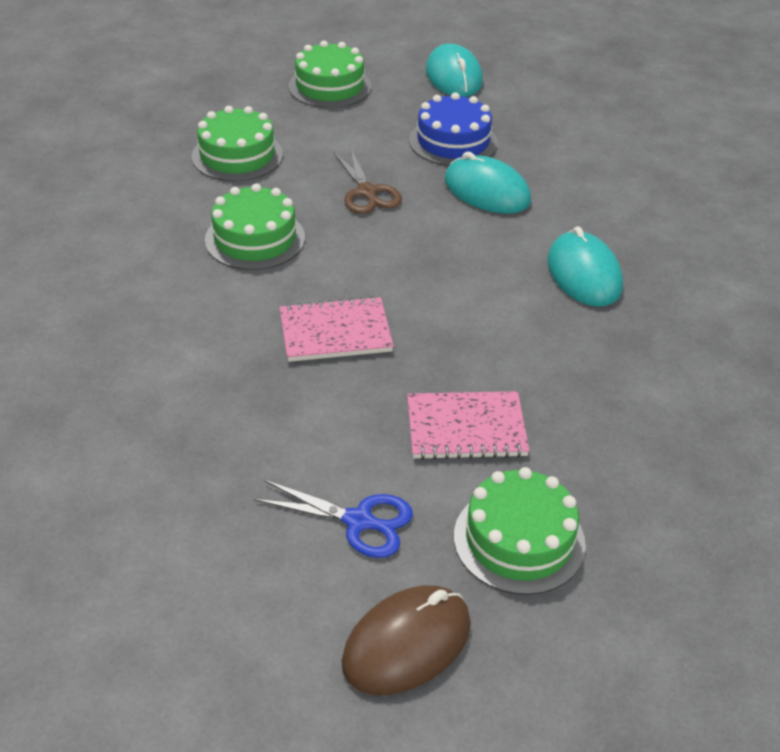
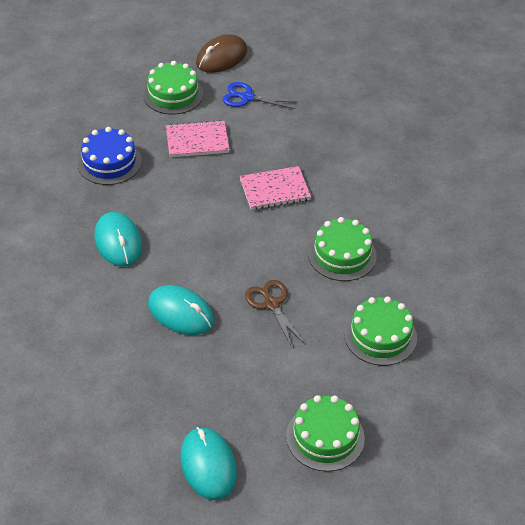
camera: 175 degrees right, 5 degrees up
(453, 141) = (207, 368): blue cake -> blue cake (109, 162)

